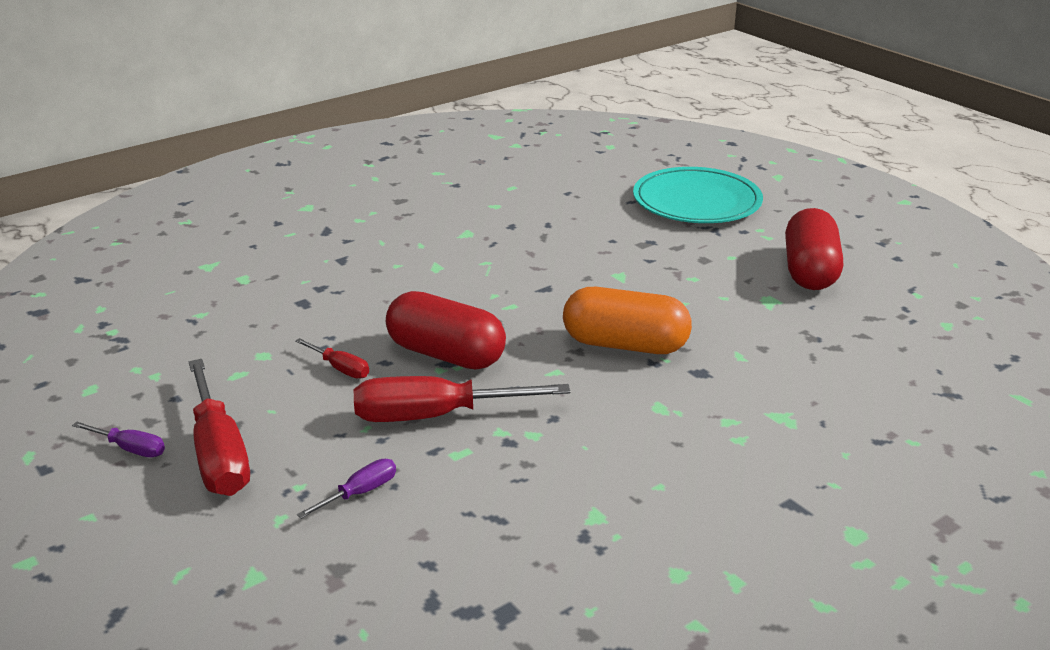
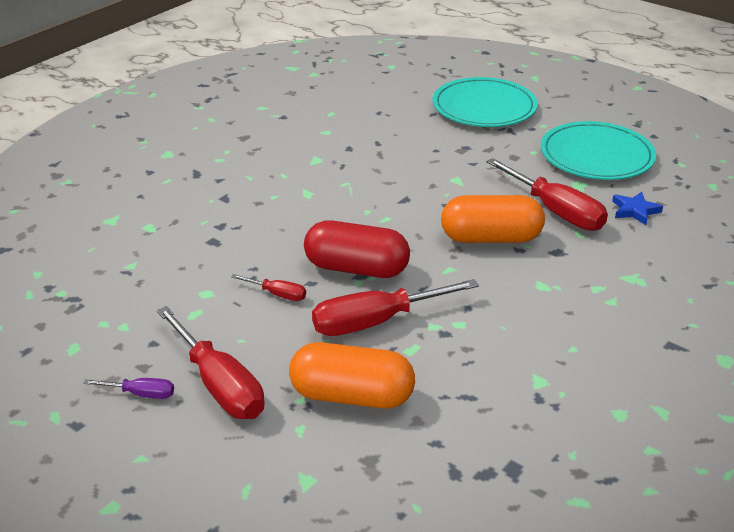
camera: 15 degrees left, 5 degrees up
(360, 493) = (352, 396): purple screwdriver -> orange capsule
(723, 326) = (555, 211): none -> red screwdriver
(809, 271) = (596, 156): red capsule -> turquoise plate
(826, 339) = (635, 210): none -> blue star

